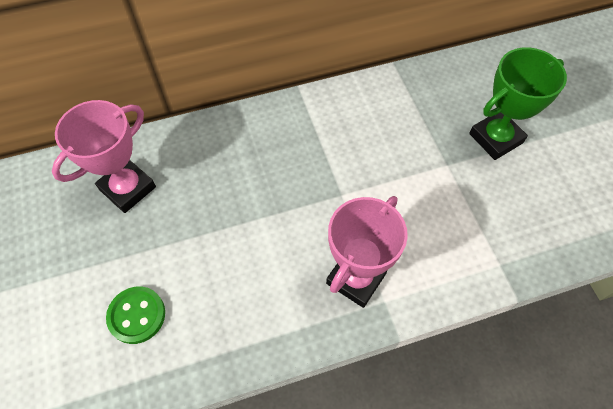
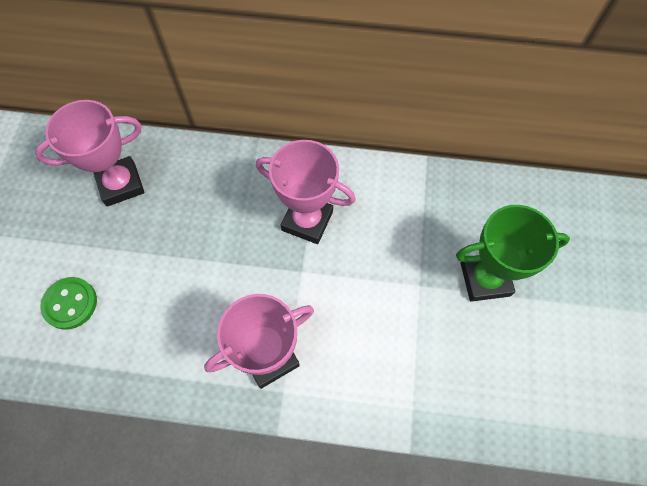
camera: 25 degrees right, 5 degrees up
(322, 151) = (307, 221): none -> pink trophy

